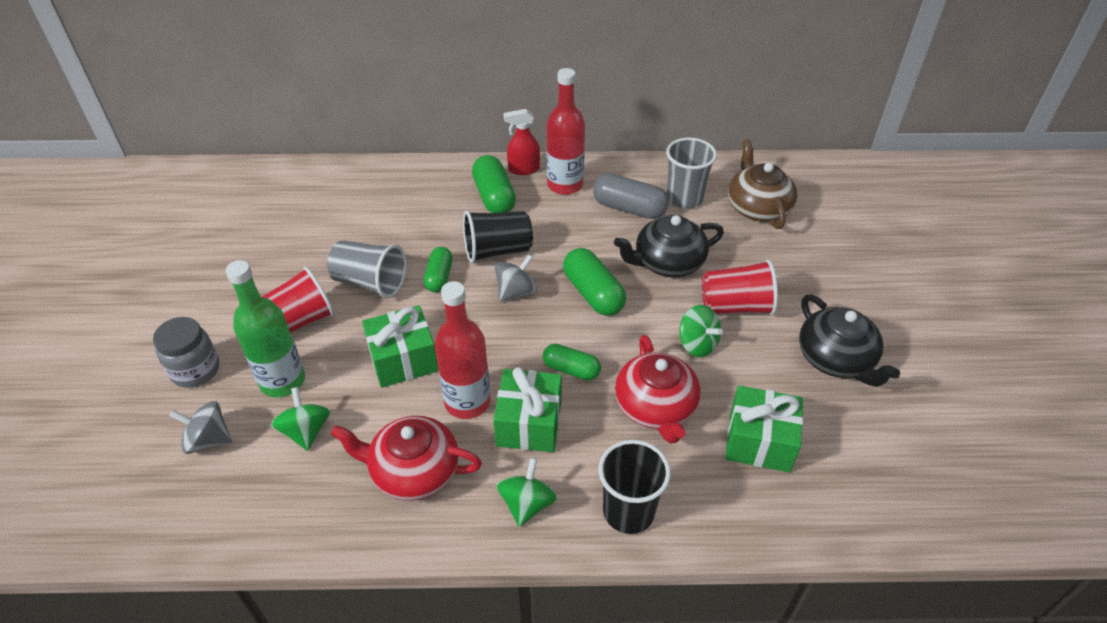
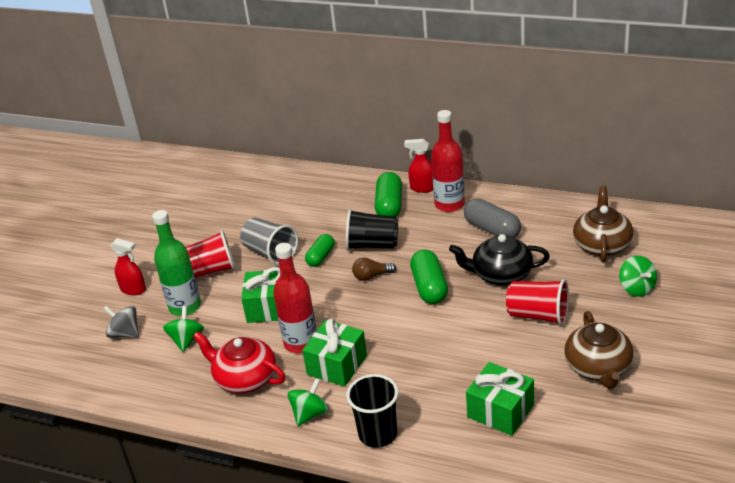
camera: 25 degrees right, 10 degrees down
(195, 370) = (133, 289): grey jar -> red spray bottle
(516, 292) = (372, 276): grey spinning top -> brown light bulb
(571, 369) = (385, 336): green capsule -> none
(655, 407) = (434, 373): red teapot -> none
(684, 198) = (542, 228): grey cup -> none
(697, 344) = (491, 336): green spinning top -> green spinning top (637, 288)
(836, 359) = (598, 367): black teapot -> brown teapot

